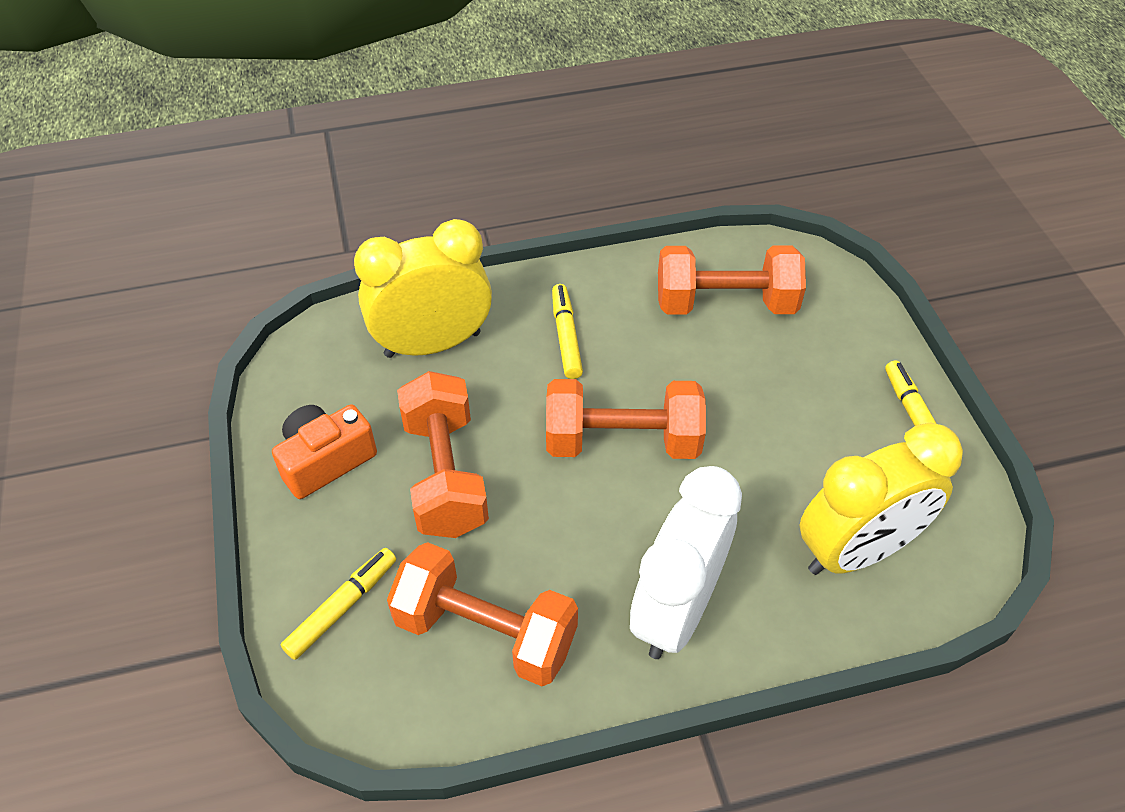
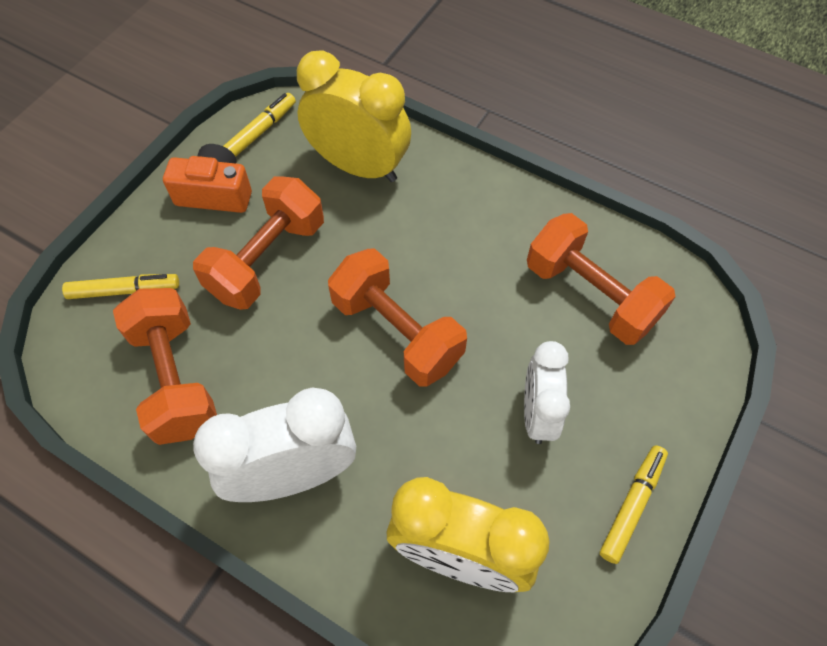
camera: 45 degrees right, 10 degrees up
(566, 336) = (447, 228): yellow marker -> yellow marker (259, 132)
(788, 412) = (537, 413): none -> white clock

